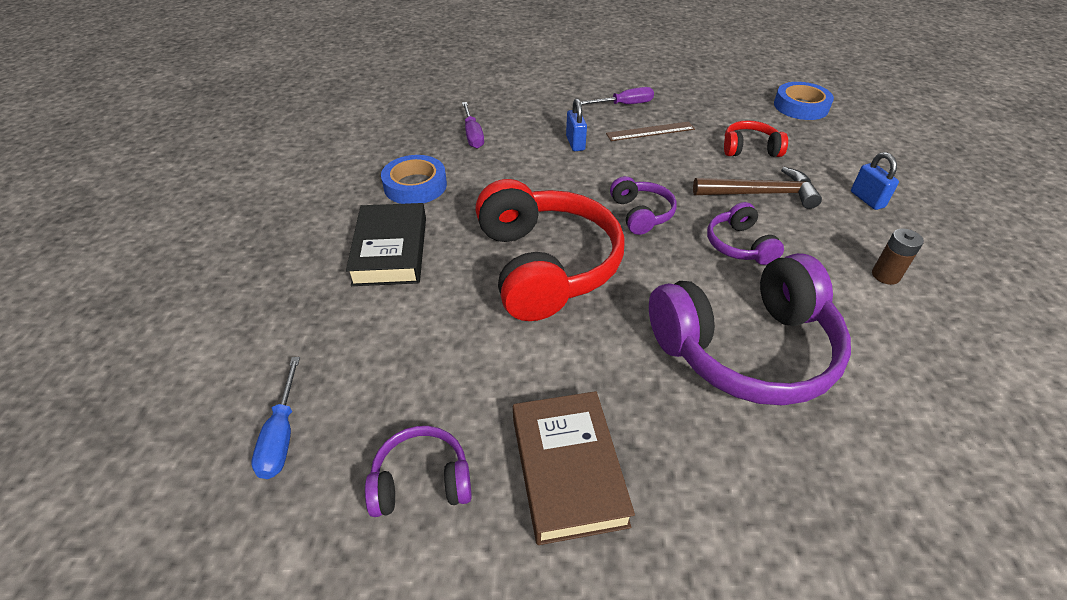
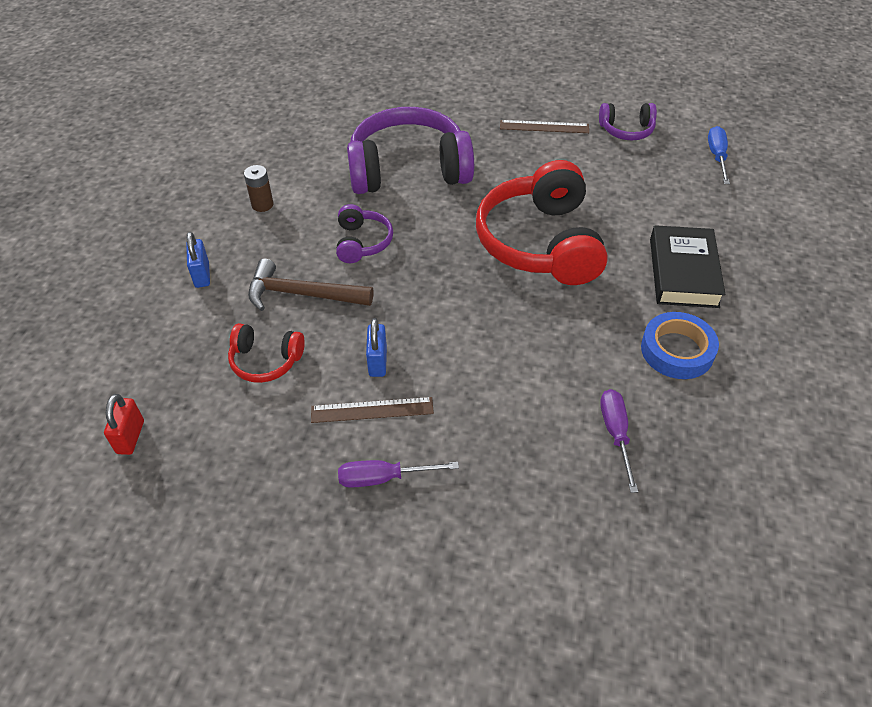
camera: 170 degrees left, 5 degrees up
(568, 470) = (544, 127): brown book -> brown ruler
(575, 143) = (478, 399): blue padlock -> blue padlock (377, 362)
(641, 214) = (437, 284): purple headphones -> none
(801, 106) = (130, 437): blue tape -> red padlock

